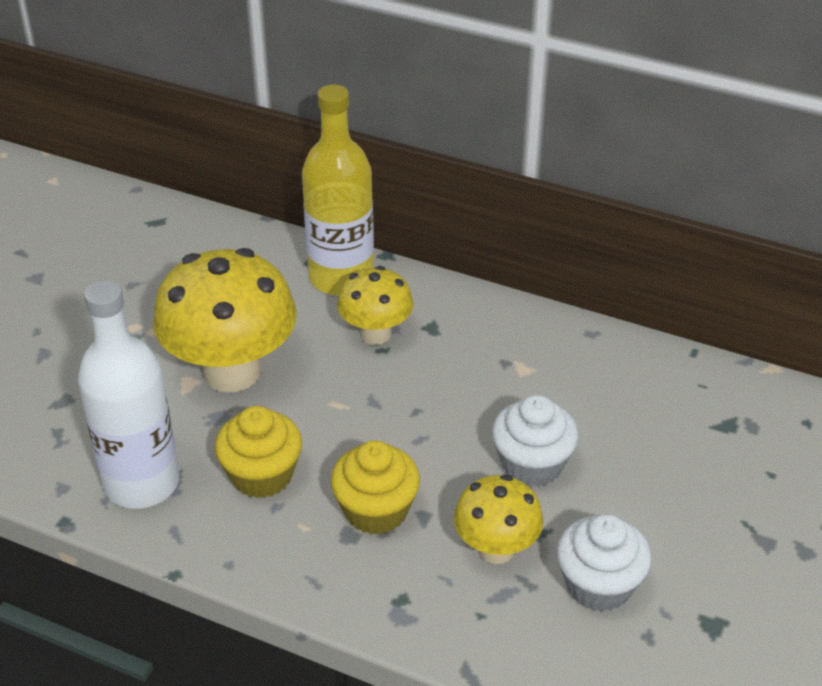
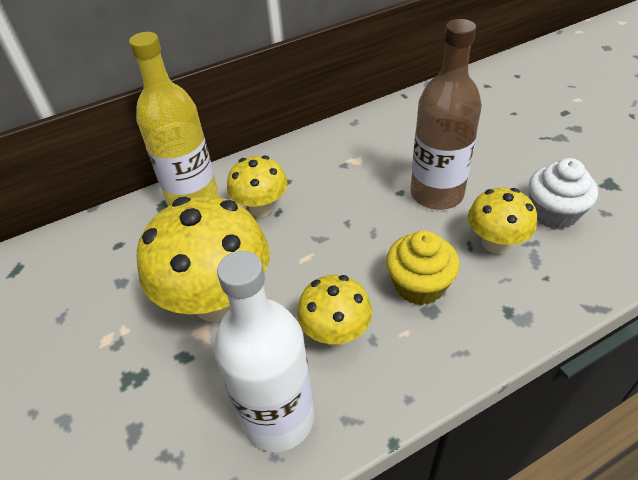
camera: 50 degrees left, 5 degrees up
(262, 475) = (335, 333): yellow cupcake -> yellow mushroom
(532, 464) = (436, 194): white cupcake -> brown bottle

